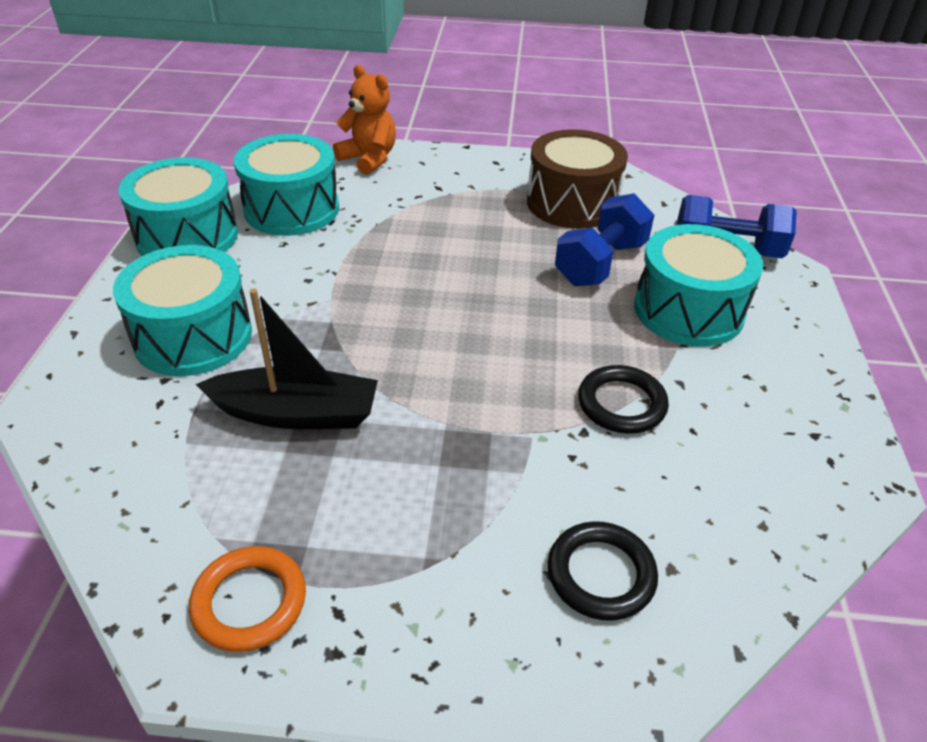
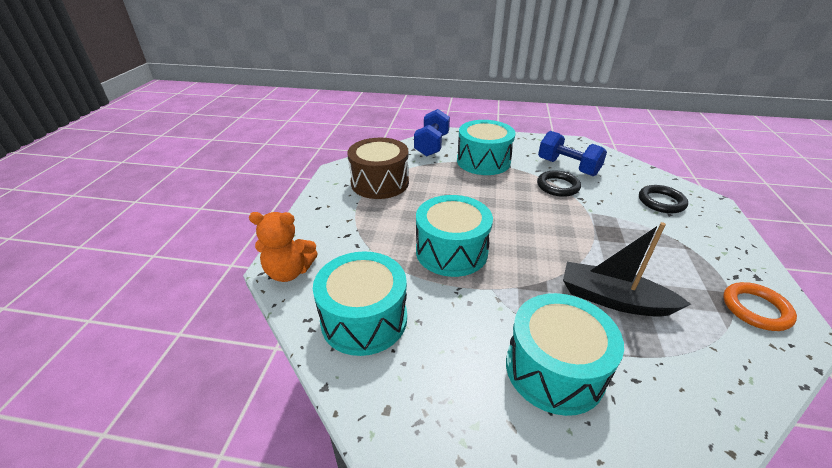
camera: 85 degrees left, 5 degrees down
(187, 236) = (404, 399): turquoise drum -> turquoise drum (451, 251)
(296, 413) = (613, 299): black boat -> black boat turned 75 degrees counterclockwise
(369, 159) = (289, 272): orange teddy bear -> orange teddy bear turned 135 degrees counterclockwise
(600, 263) = (444, 180): blue dumbbell -> blue dumbbell (567, 167)

